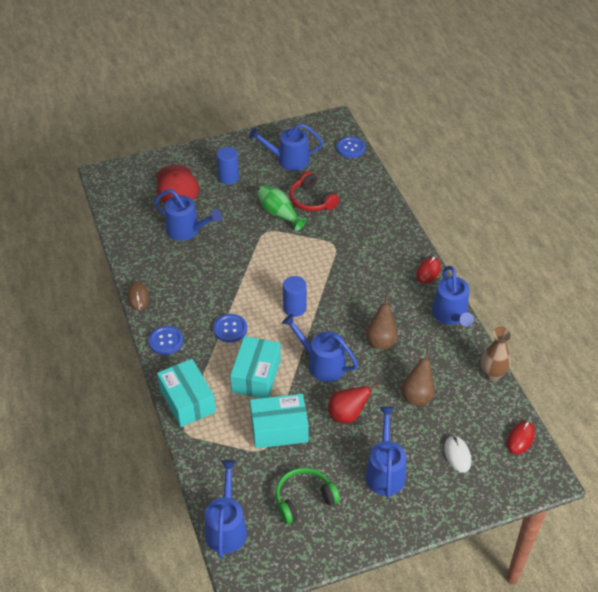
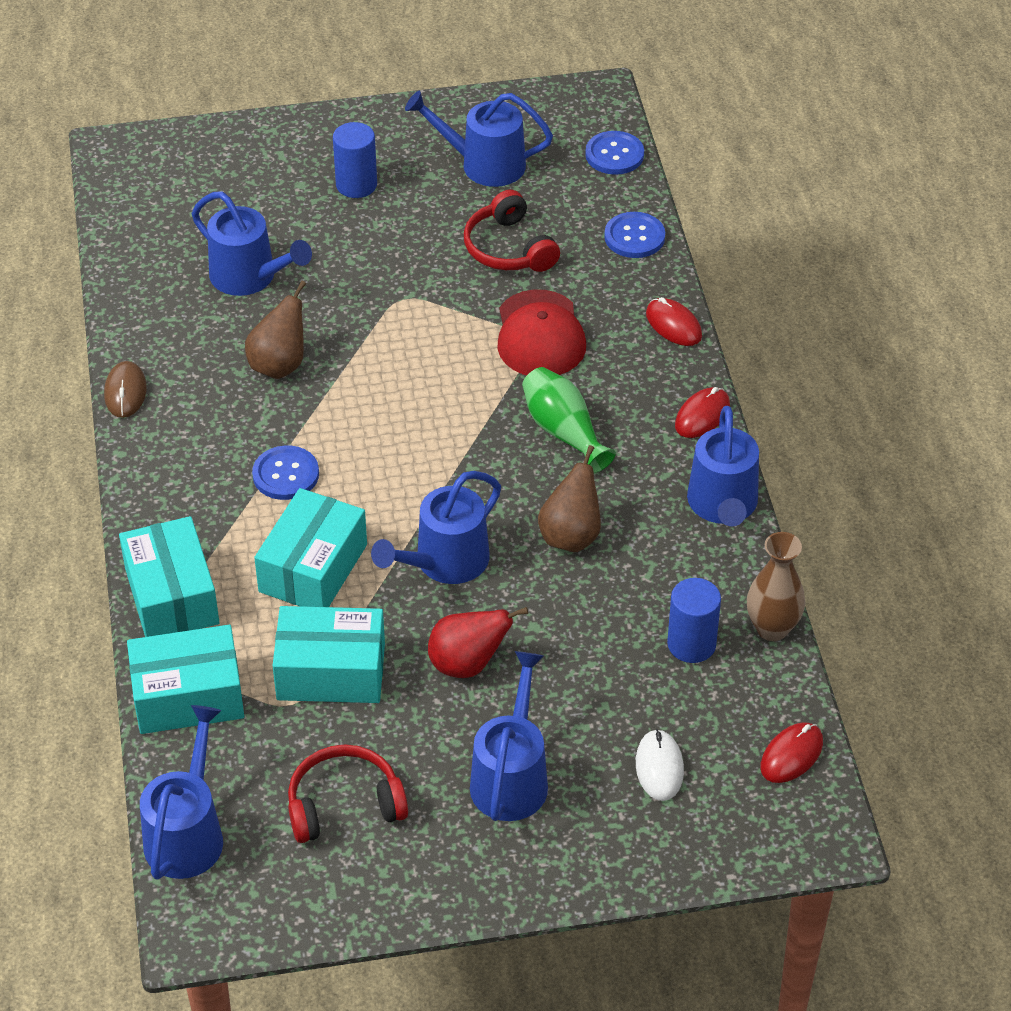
camera: 10 degrees right, 0 degrees up
(166, 341) = (158, 481): blue button -> blue button (634, 237)
(176, 185) = (251, 187): red cap -> red cap (540, 335)
(209, 453) = (188, 696): none -> turquoise box
(279, 214) = (438, 267): green vase -> green vase (564, 432)
(294, 308) = (419, 452): blue cylinder -> blue cylinder (691, 644)
(304, 499) = (344, 804): green headphones -> red headphones
(321, 364) = (444, 563): blue watering can -> blue watering can turned 90 degrees counterclockwise
(402, 228) = (673, 325): none -> red mouse
(417, 396) = (612, 648): brown pear -> brown pear (279, 365)

